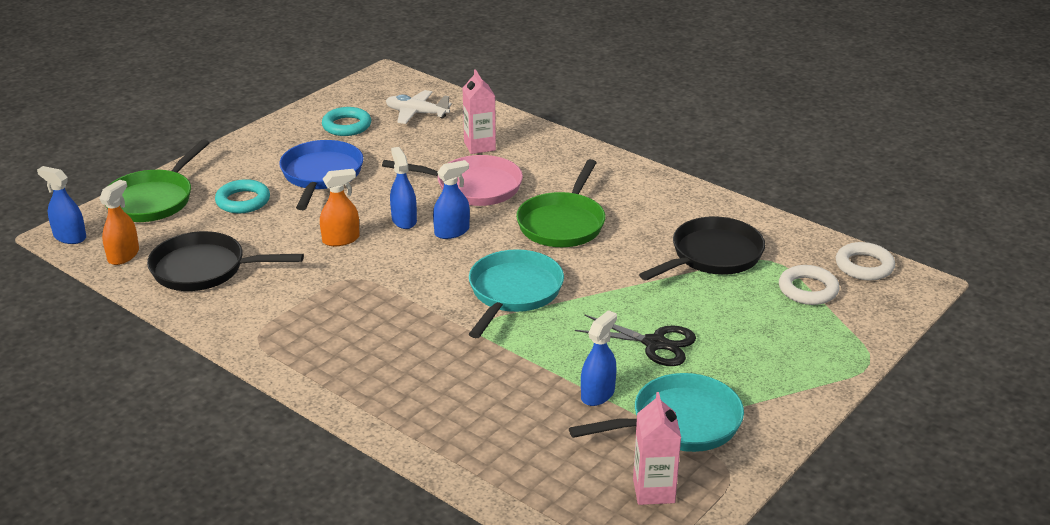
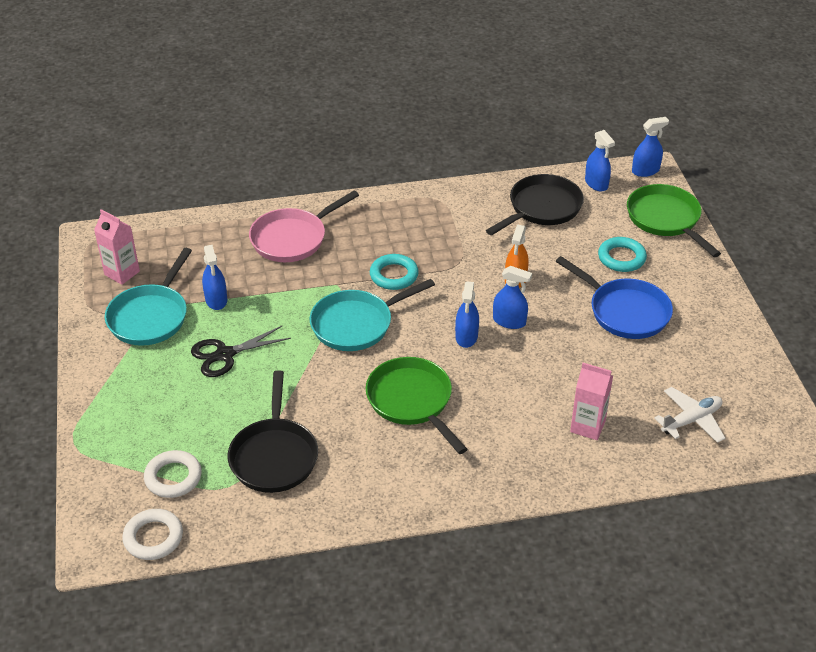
camera: 130 degrees right, 10 degrees up
(123, 255) = (596, 183): orange spray bottle -> blue spray bottle
(346, 126) = (704, 365): turquoise ring -> turquoise ring (394, 275)
(473, 187) = (520, 383): pink pan -> pink pan (293, 238)
(513, 293) = (356, 324): turquoise pan -> turquoise pan turned 90 degrees clockwise

